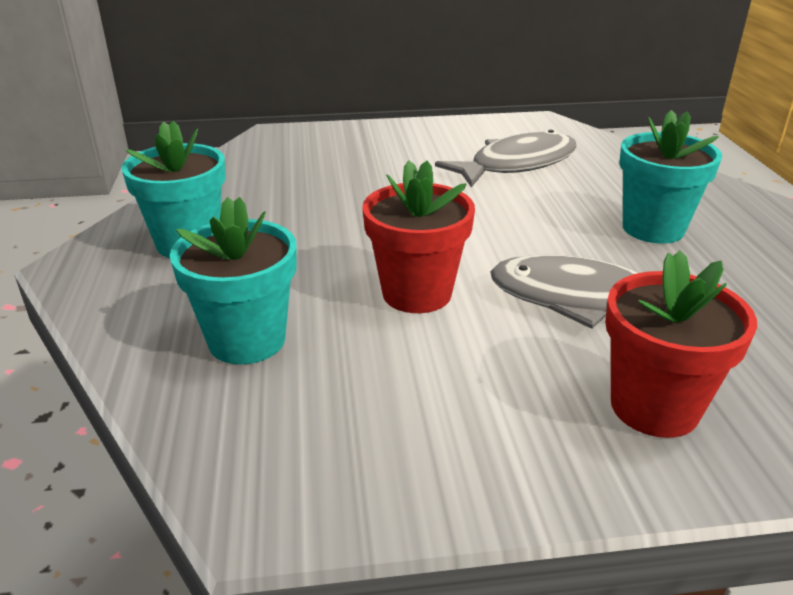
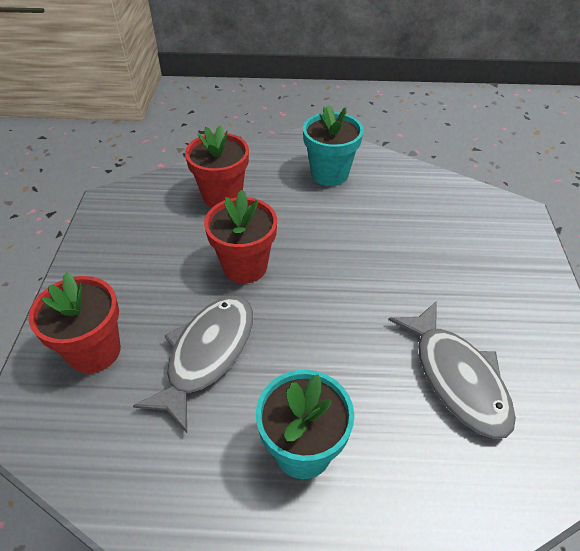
camera: 100 degrees right, 15 degrees up
(247, 340) = (222, 196): turquoise flower pot -> red flower pot

